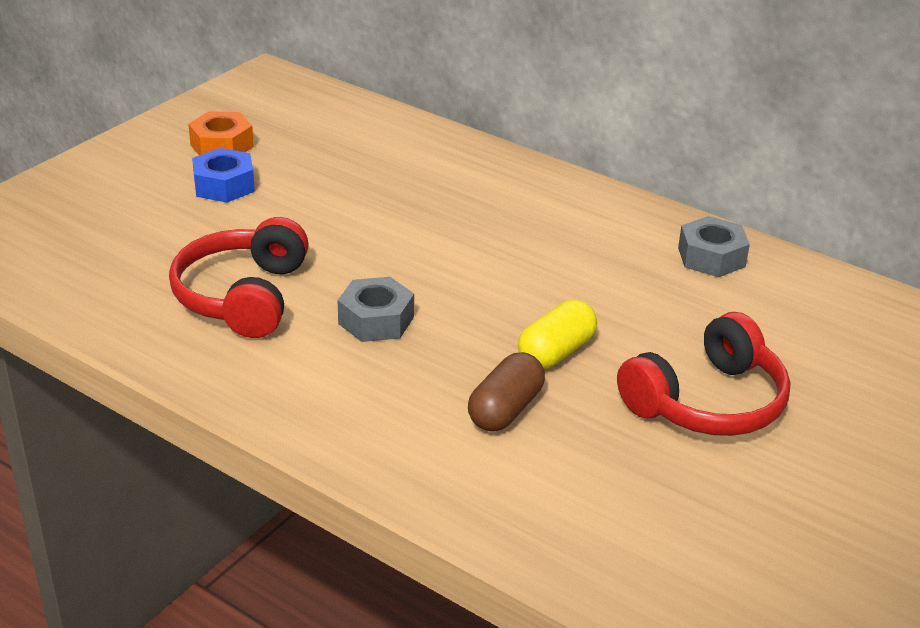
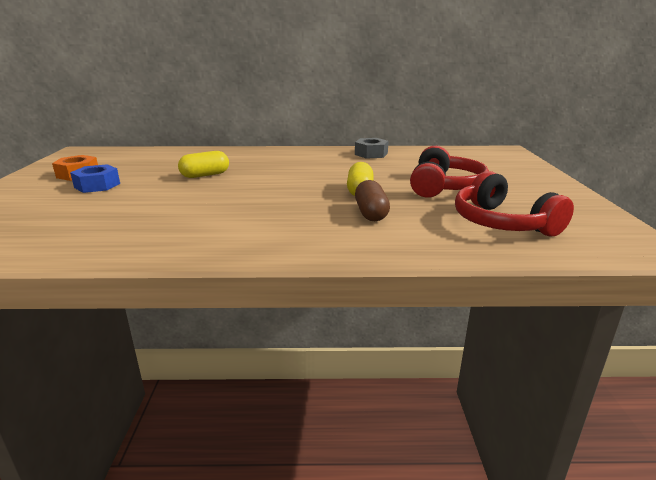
camera: 35 degrees left, 10 degrees down
(243, 296) = (165, 217): red headphones -> red headphones (502, 223)
(376, 320) = (257, 205): grey nut -> none
(379, 215) = (205, 175): none -> yellow capsule

